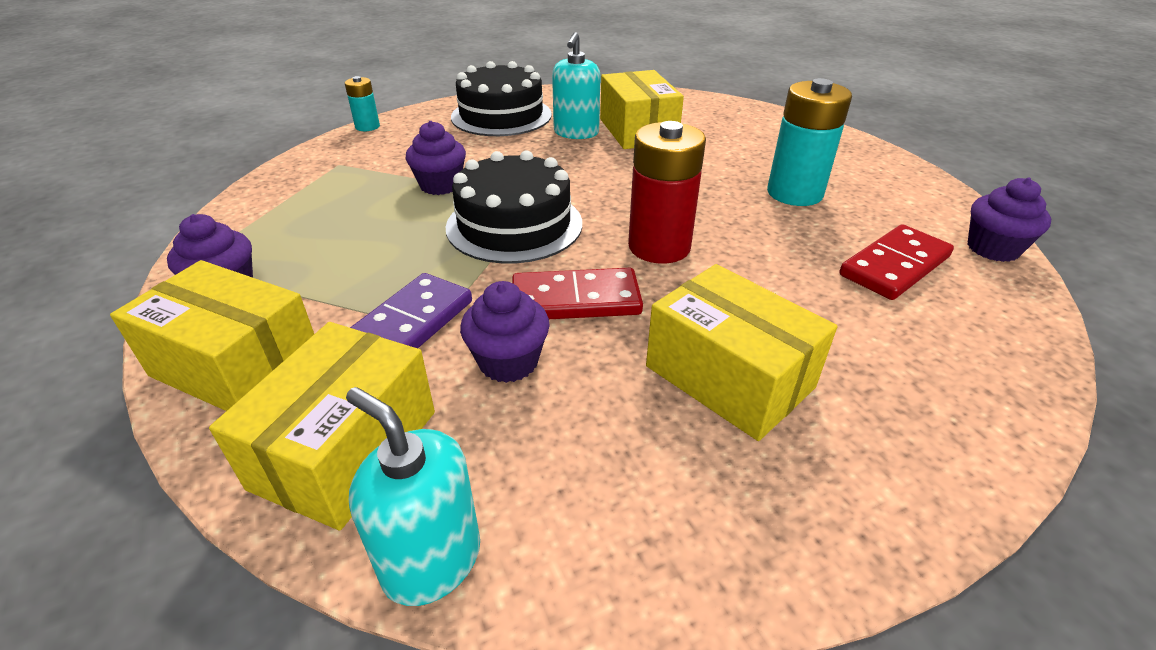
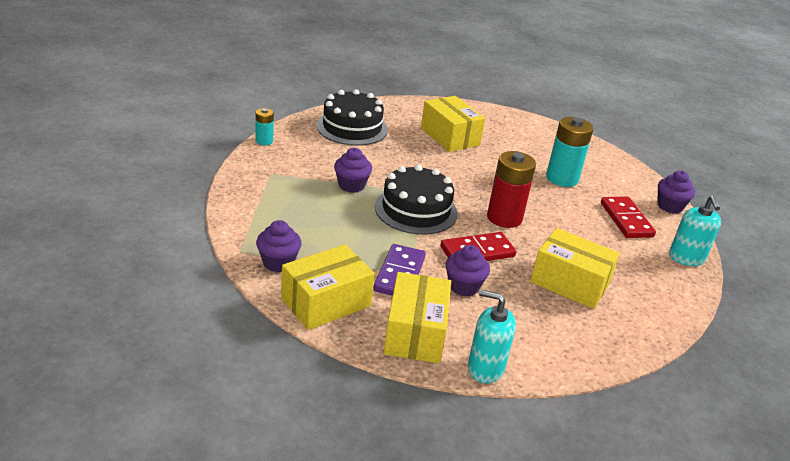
camera: 20 degrees left, 5 degrees down
(236, 365) = (326, 302): yellow box -> yellow box turned 45 degrees counterclockwise
(576, 133) = (411, 140): turquoise soap dispenser -> turquoise soap dispenser (686, 258)
(894, 266) = (626, 220): red domino -> red domino turned 45 degrees counterclockwise

